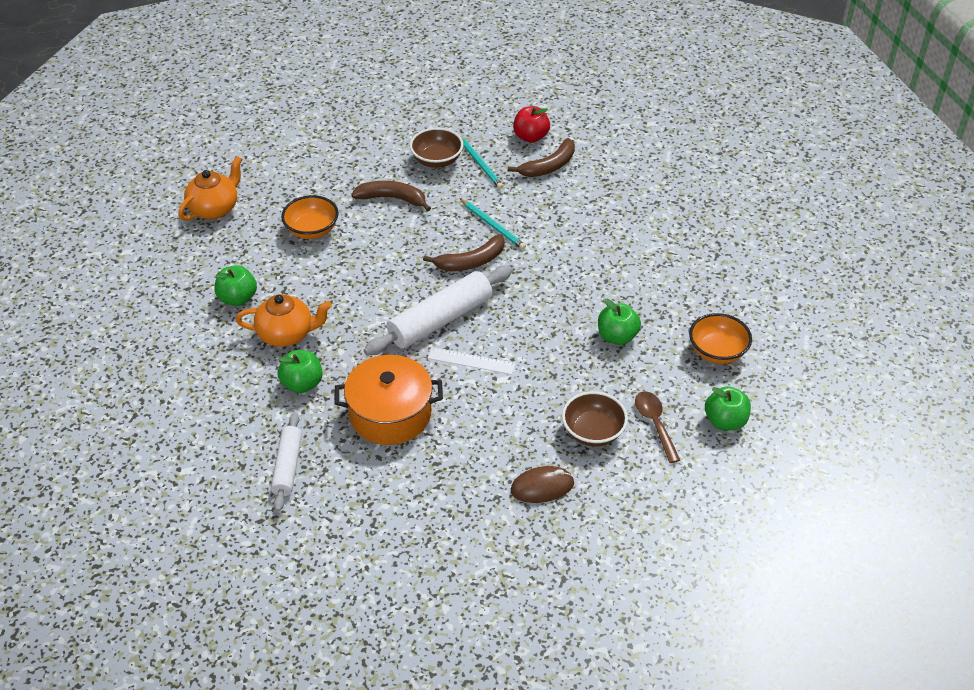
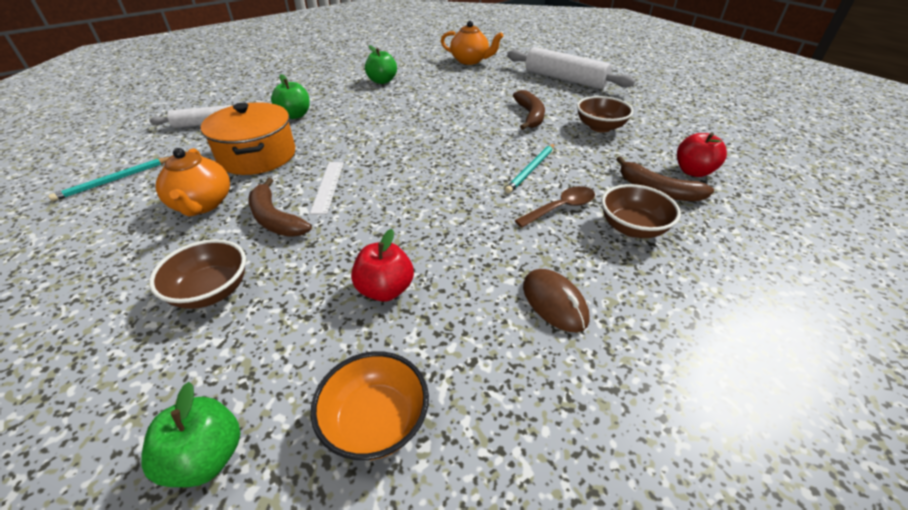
camera: 75 degrees right, 5 degrees down
(286, 334) = (348, 102): orange teapot -> orange teapot (202, 204)
(312, 230) = (468, 92): orange bowl -> none
(440, 320) = (382, 161): white rolling pin -> white rolling pin (565, 79)
(471, 262) = (470, 165): brown banana -> brown banana (275, 219)
(480, 164) = (618, 149): turquoise pencil -> turquoise pencil (114, 180)
(542, 487) = (132, 261): brown mouse -> brown mouse (554, 302)
(589, 197) = (632, 228): none -> brown bowl
(617, 337) = (385, 290): green apple -> red apple
(655, 424) = (215, 355): brown spoon -> brown spoon (560, 208)

